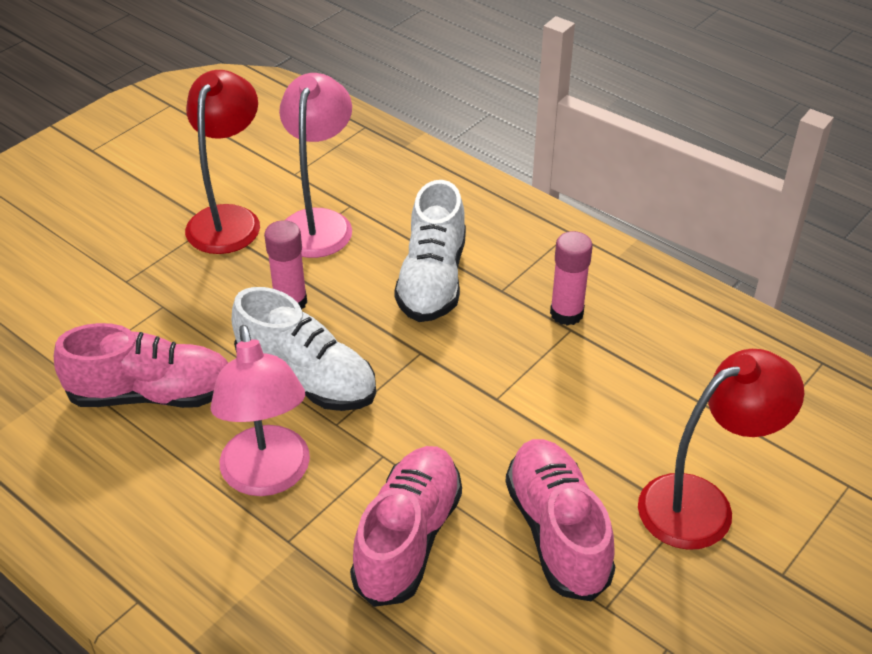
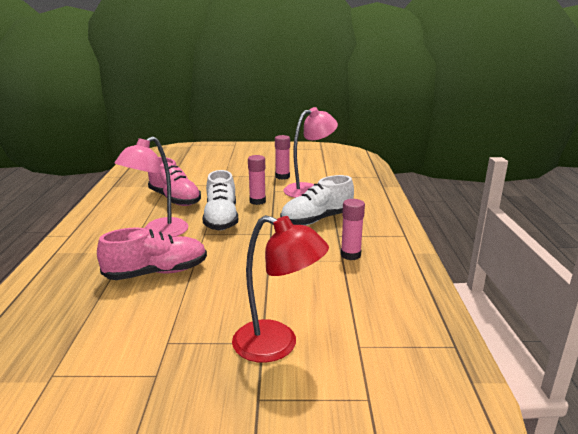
camera: 50 degrees right, 20 degrees down
(229, 219) = (282, 177): red lamp -> pink glue stick
(557, 531) = (203, 308): pink shoe -> none

